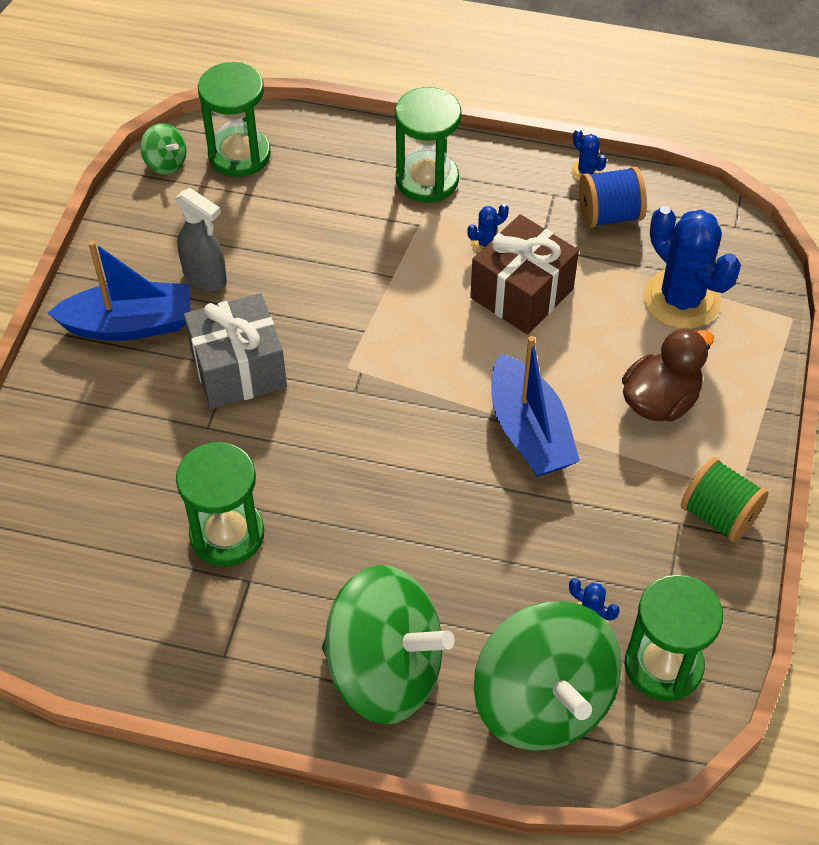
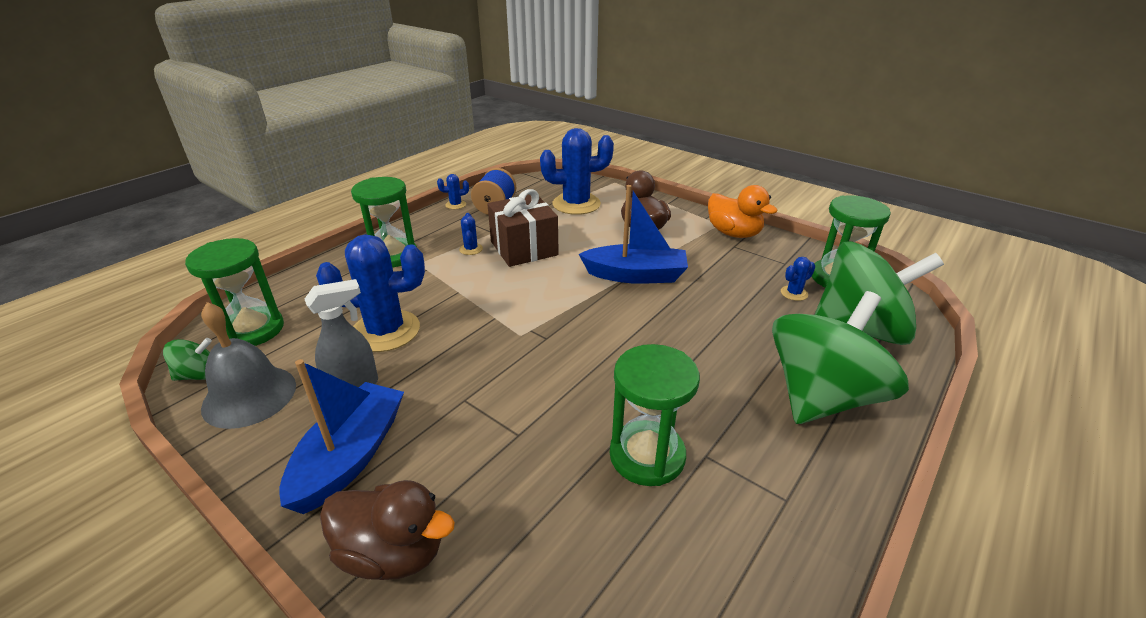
camera: 65 degrees left, 20 degrees down
(59, 403) = (393, 553): none -> brown duck
(160, 214) = (249, 396): none -> grey bell
(238, 369) = (472, 395): grey gift -> none
(292, 254) = (385, 331): none -> blue cactus
(719, 515) = (733, 233): green spool -> orange duck

